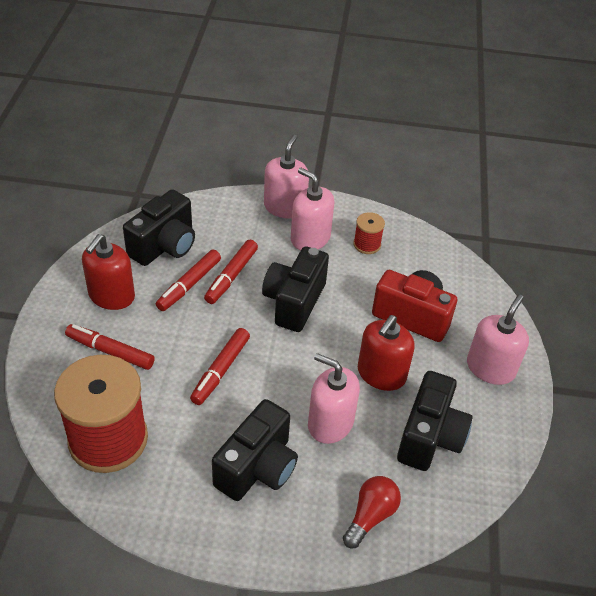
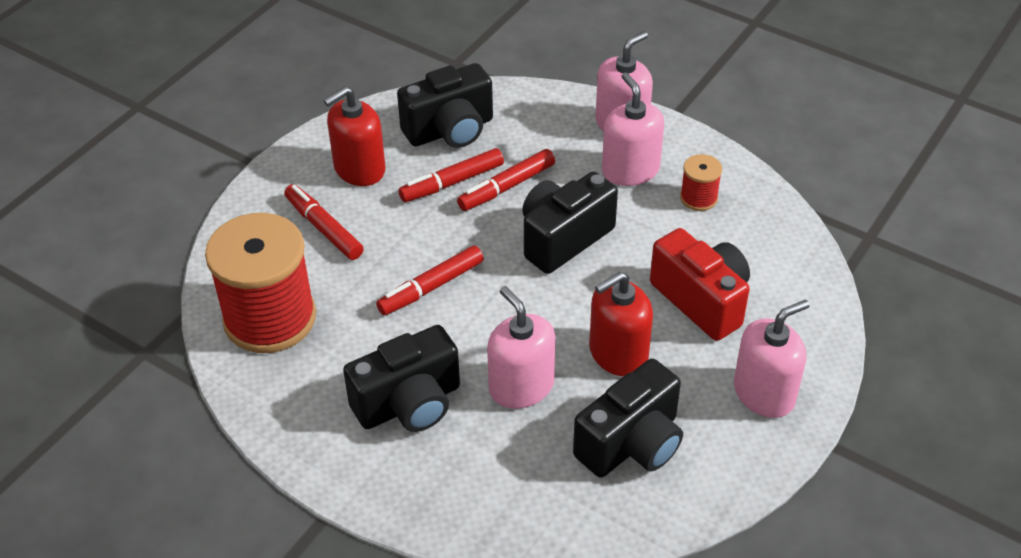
camera: 30 degrees right, 0 degrees up
(370, 516) = (504, 501): red light bulb -> none

